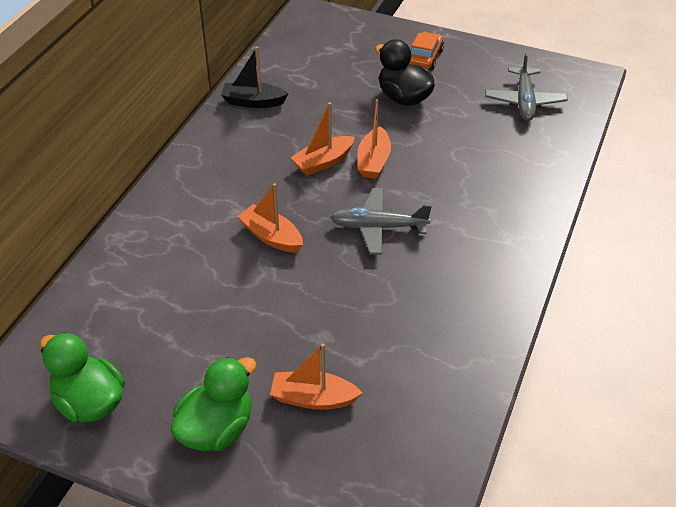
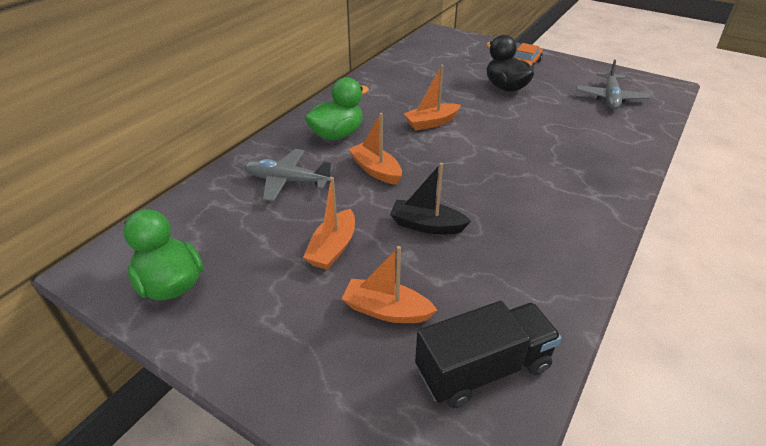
camera: 10 degrees right, 5 degrees down
(216, 429) = (282, 326): green duck -> green duck (337, 134)
(253, 102) = (382, 80): black boat -> black boat (426, 225)
(373, 161) = (475, 126): orange boat -> orange boat (333, 248)
(378, 227) = (472, 173): grey plane -> grey plane (287, 181)
(410, 441) = (483, 369): none -> black truck

